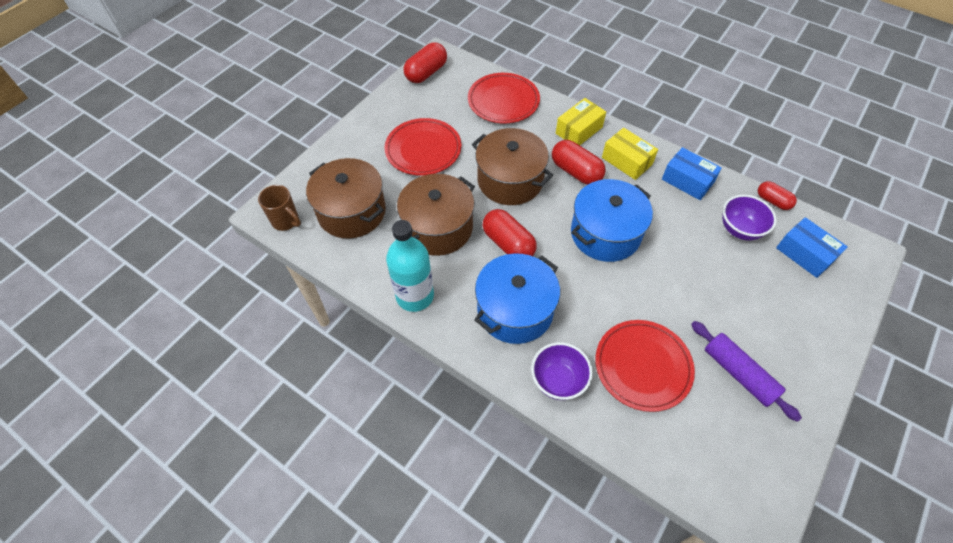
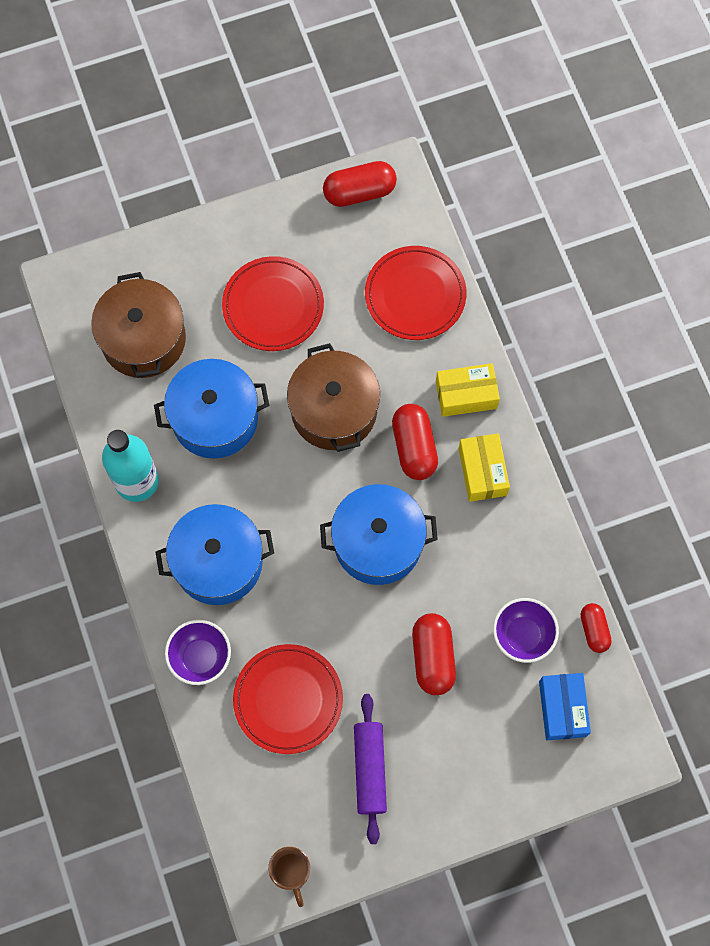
camera: 35 degrees right, 15 degrees up
(286, 221) = (72, 307): brown mug -> brown mug (291, 872)
(438, 228) = (215, 418): brown pot -> blue pot
(508, 243) = (270, 485): red capsule -> red capsule (433, 657)
(687, 181) = (525, 542): blue box -> none

